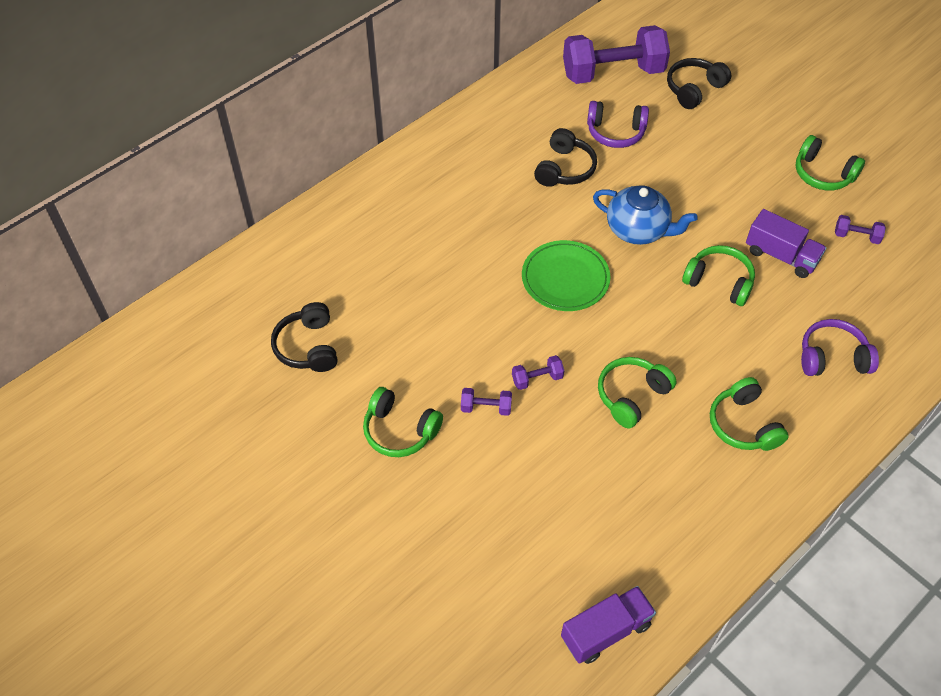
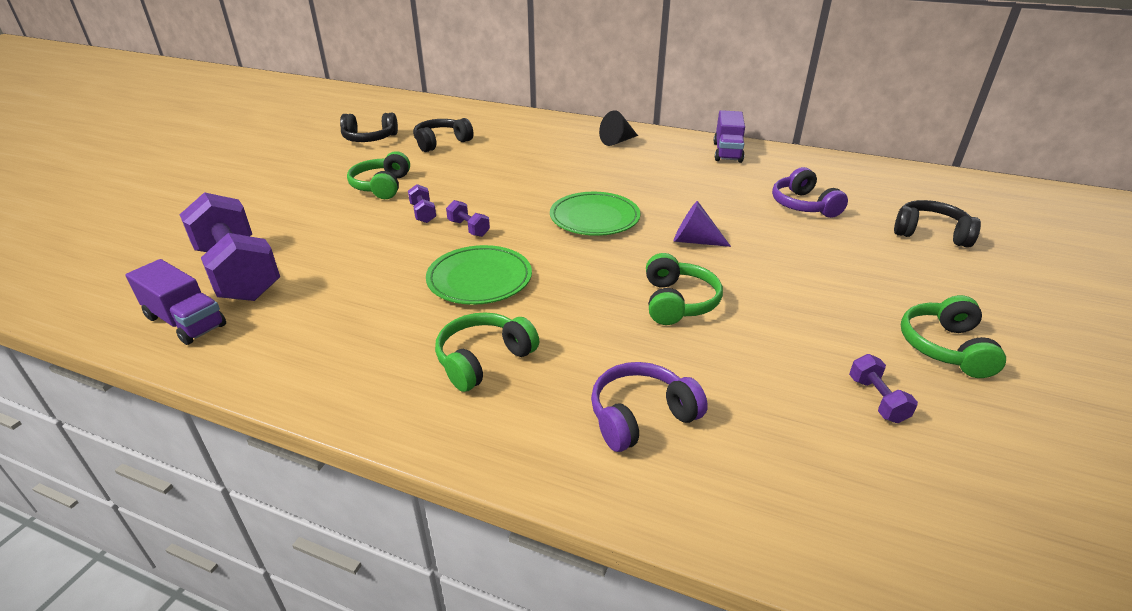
camera: 65 degrees right, 20 degrees down
(406, 192) = (617, 141): none -> black cone
(565, 169) = (724, 192): black headphones -> black headphones (369, 138)
(613, 73) = (876, 189): purple dumbbell -> purple dumbbell (238, 272)
(631, 396) = (479, 279): green headphones -> green plate
(638, 230) = (694, 241): blue teapot -> purple cone
(781, 256) = (765, 339): purple truck -> purple truck (727, 152)
(832, 357) = (641, 416): purple headphones -> purple headphones turned 90 degrees counterclockwise

